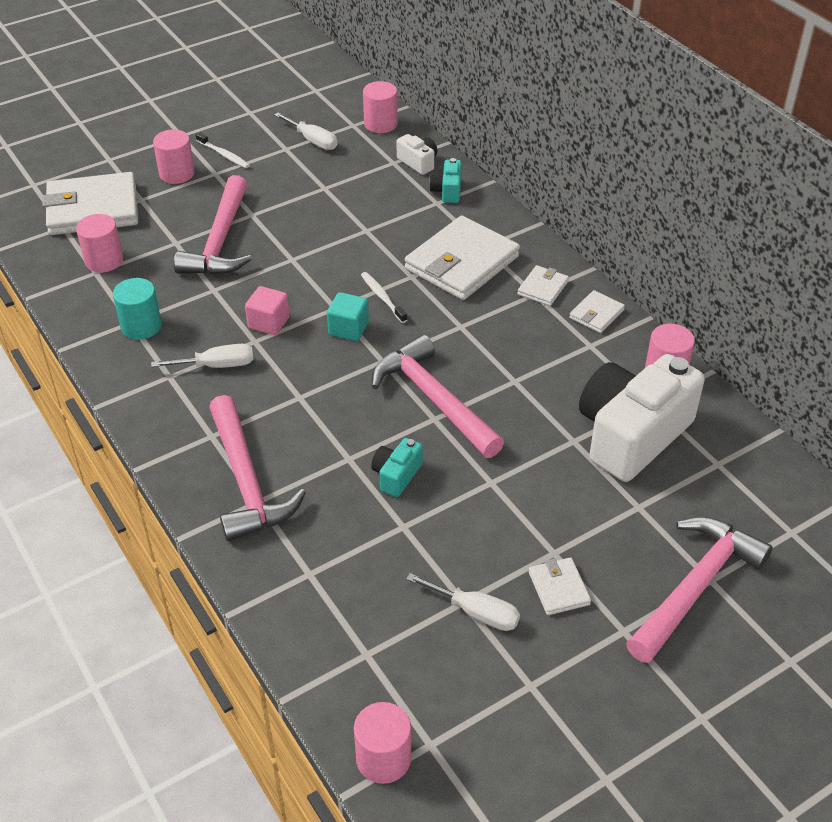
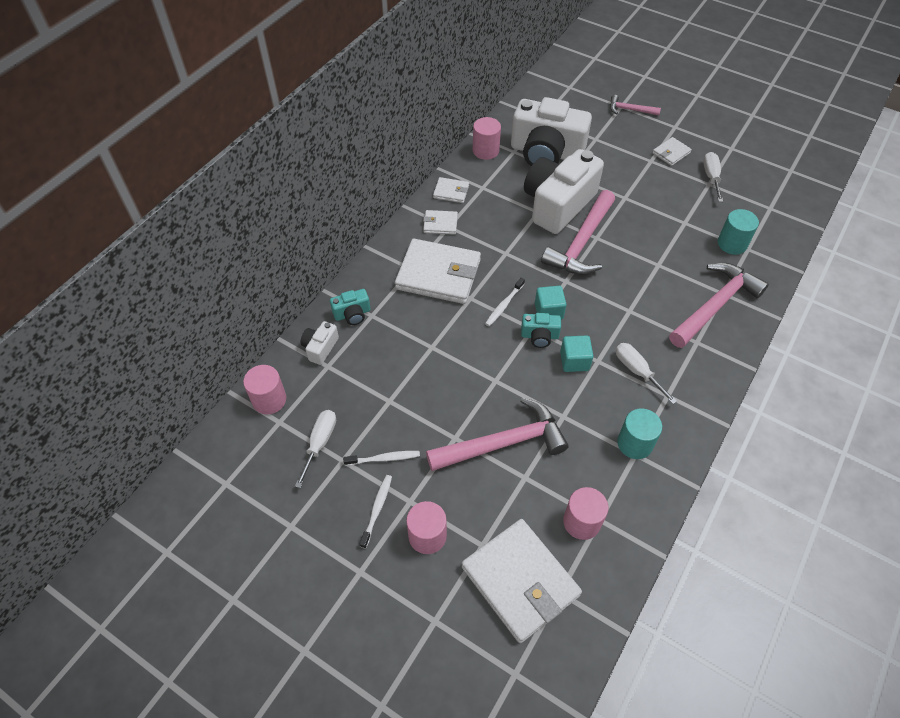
camera: 115 degrees left, 10 degrees up
(267, 170) = (384, 458): none -> white toothbrush
(269, 323) = (574, 361): pink cube -> turquoise cube
(330, 559) = (732, 244): none -> turquoise cylinder
(383, 758) = (813, 183): pink cylinder -> none
(396, 475) = (653, 238): turquoise camera -> turquoise camera (539, 336)
(517, 405) = (558, 204): none -> white camera
(695, 587) = (630, 110): pink hammer -> pink hammer, size x0.51

